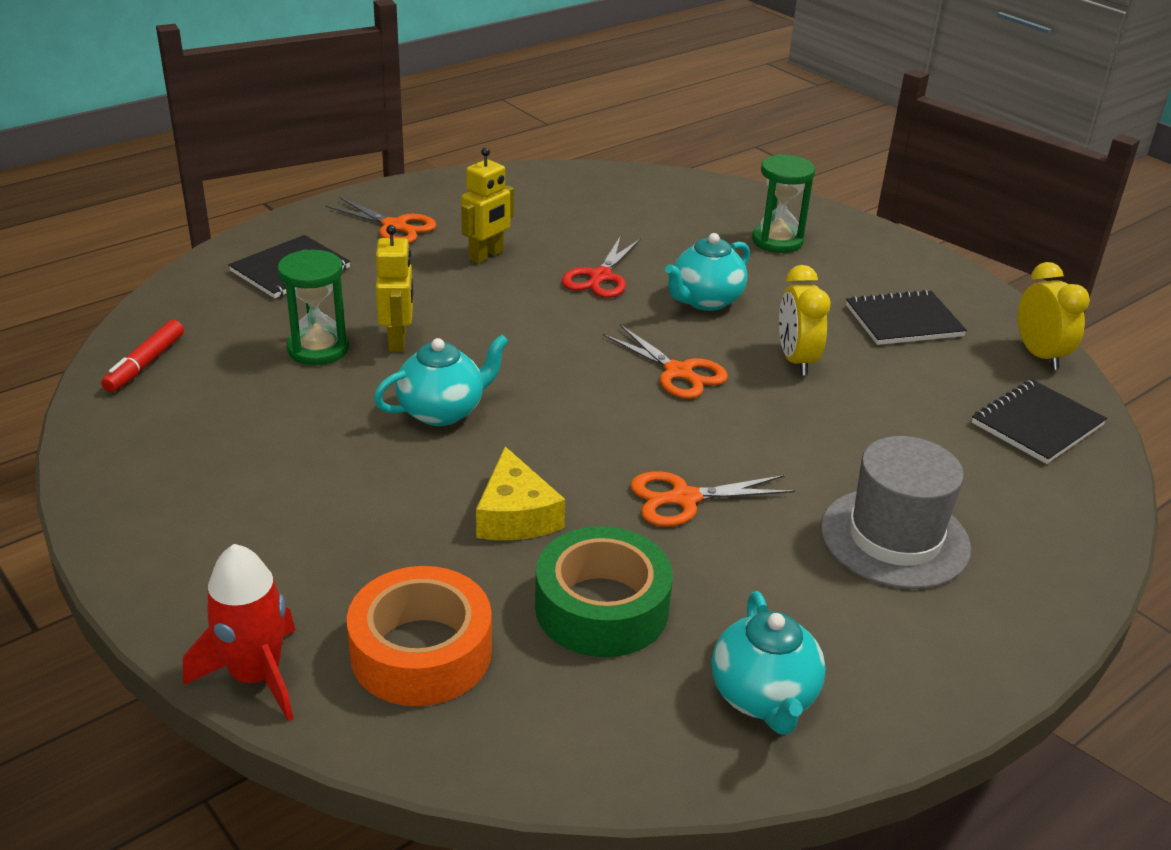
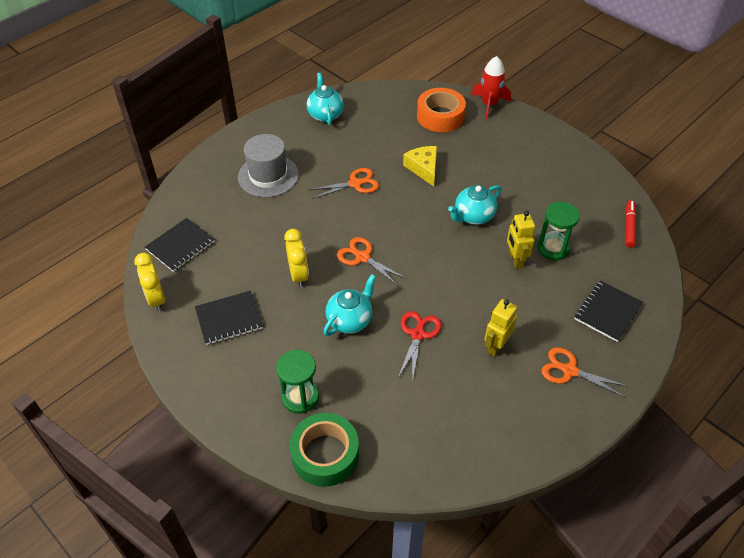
camera: 175 degrees right, 15 degrees up
(602, 607) = (382, 137): green tape -> green tape (325, 454)

